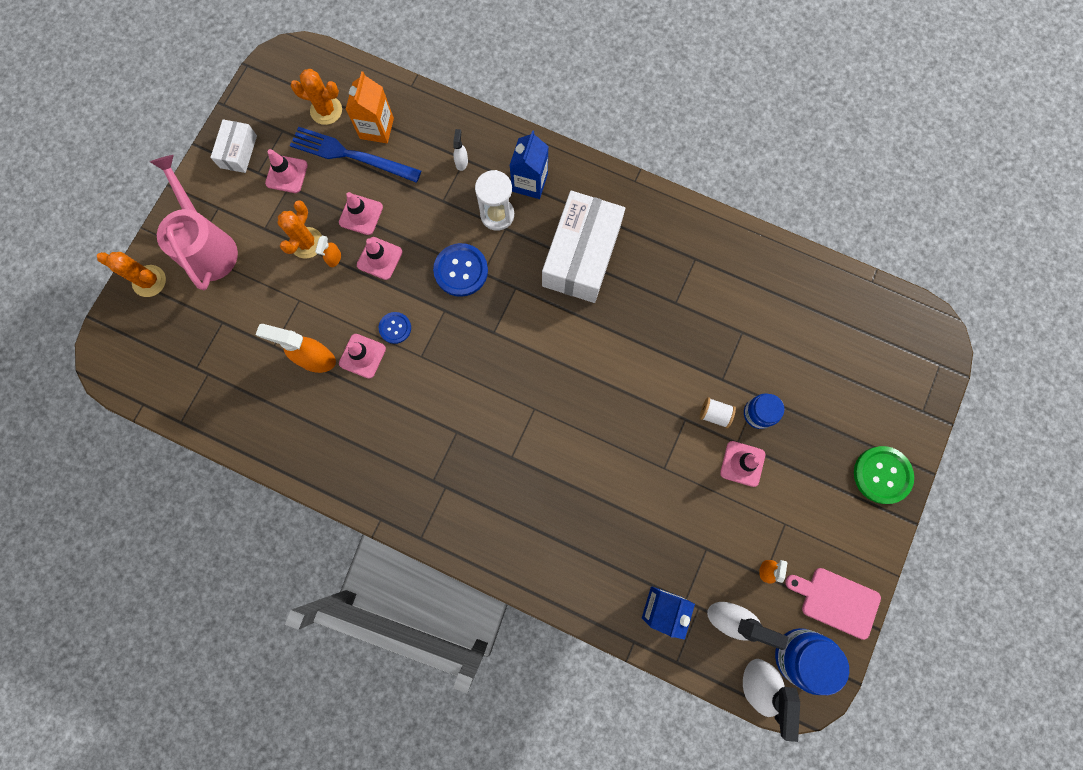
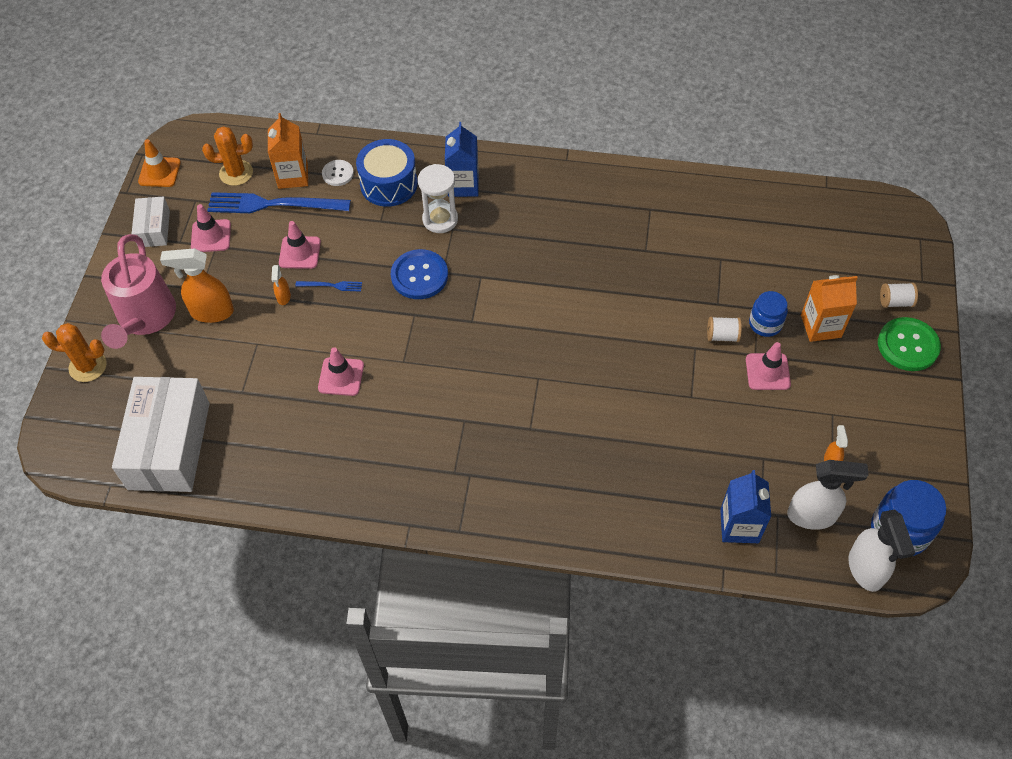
camera: 15 degrees left, 20 degrees down
(208, 246) = (145, 319): pink watering can -> pink watering can turned 150 degrees counterclockwise
(258, 90) = (159, 172): none -> orange traffic cone
(307, 243) = (250, 290): orange cactus -> none
(315, 359) = (291, 392): orange spray bottle -> orange spray bottle (211, 312)
(379, 258) = (331, 285): pink traffic cone -> blue fork
(395, 328) = (367, 343): blue button -> none
(418, 137) = (338, 174): none -> white button
(461, 162) = (389, 184): white spray bottle -> blue drum
(581, 256) = (537, 233): white box -> white box (169, 445)
(809, 431) = (821, 326): none -> orange carton
(836, 601) = (913, 470): pink cutting board -> none
(888, 426) = (895, 302): none -> white spool

